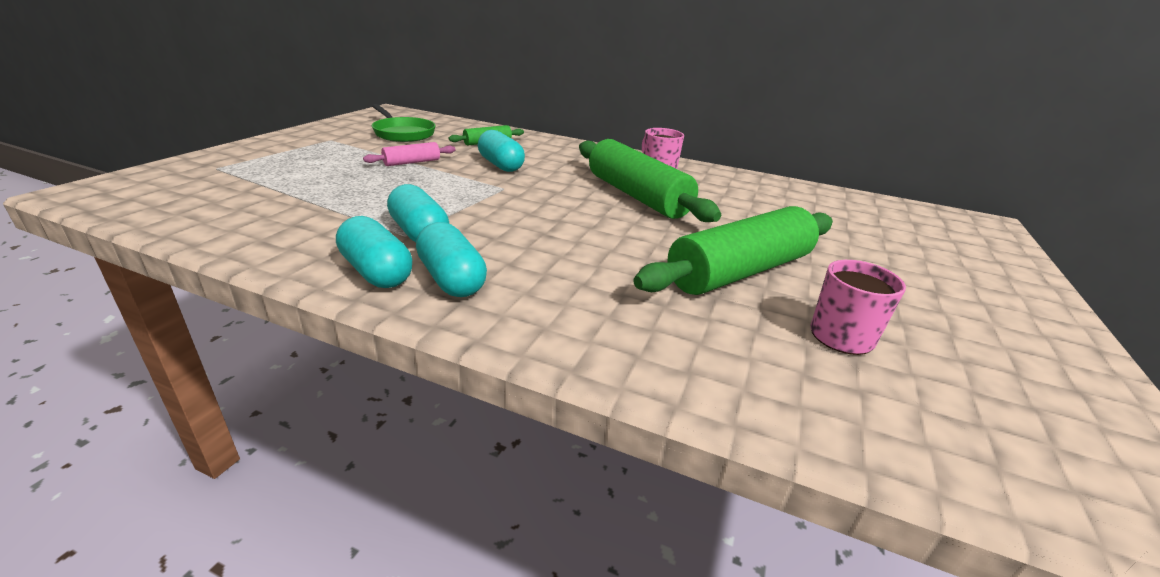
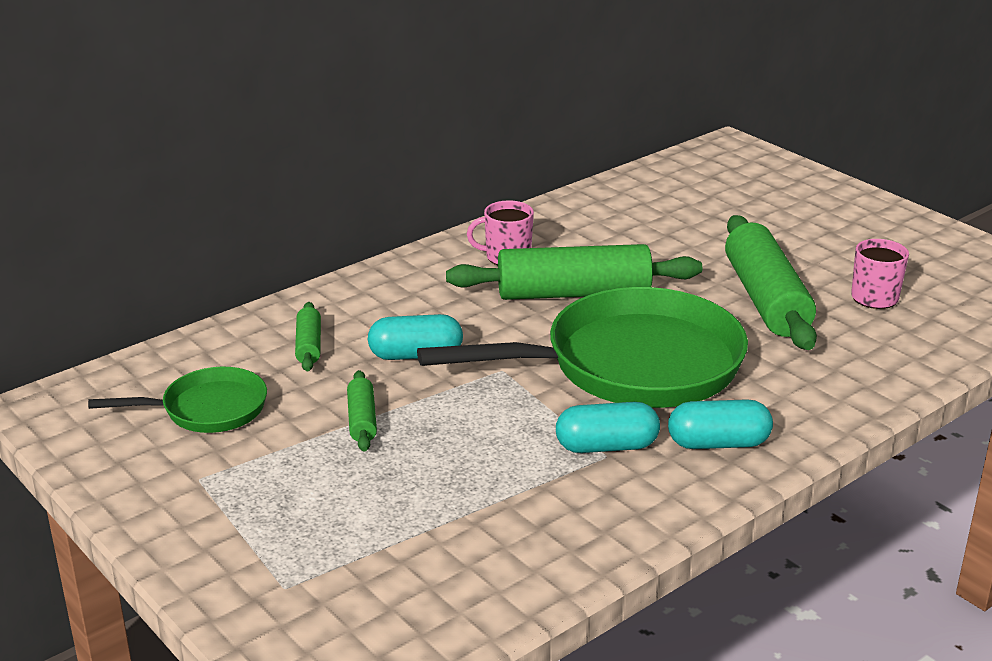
camera: 60 degrees left, 0 degrees up
(376, 272) = (686, 482): turquoise capsule -> none
(412, 162) = (362, 420): pink rolling pin -> green rolling pin
(552, 227) = (630, 365): none -> green pan

